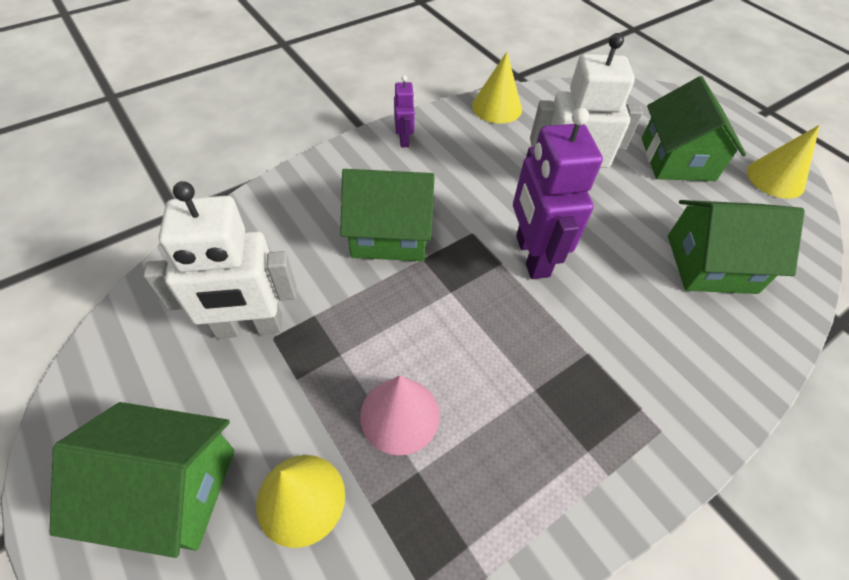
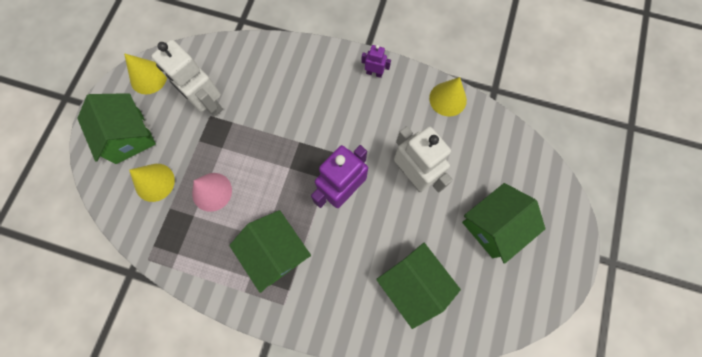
camera: 55 degrees right, 20 degrees up
(390, 233) = (303, 116): green house -> green house (275, 252)
(404, 140) = (374, 73): purple robot -> purple robot turned 120 degrees counterclockwise
(775, 178) = (529, 294): yellow cone -> yellow cone (148, 77)

